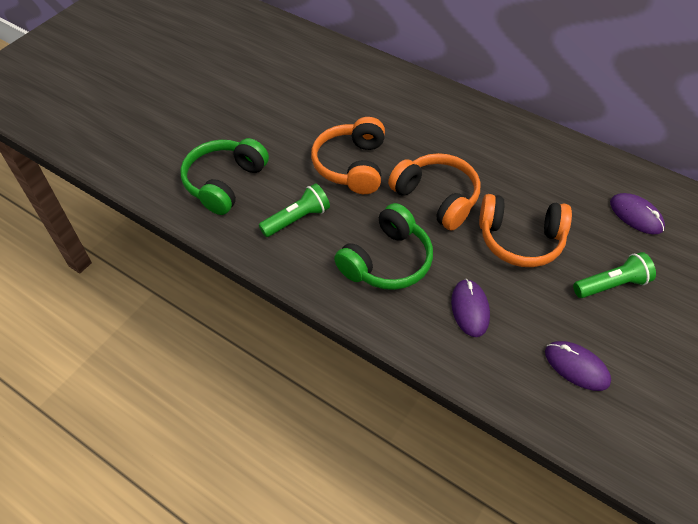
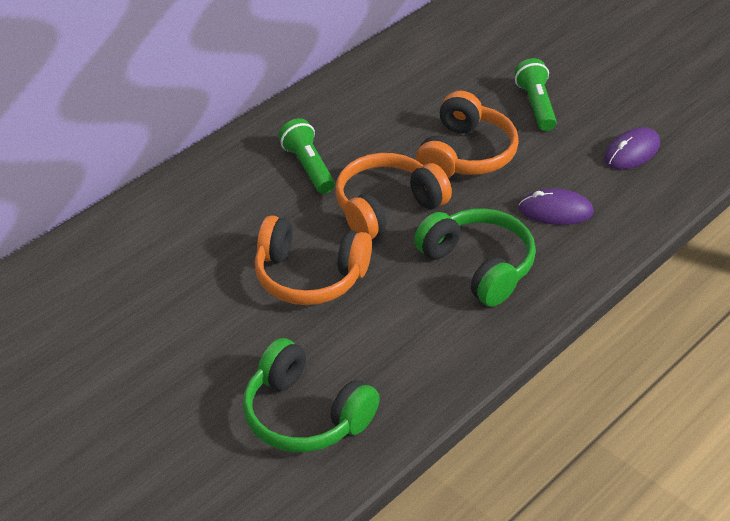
camera: 80 degrees left, 10 degrees down
(297, 219) = (393, 341): green flashlight -> green flashlight (308, 167)
(636, 215) = (448, 66): purple mouse -> none

